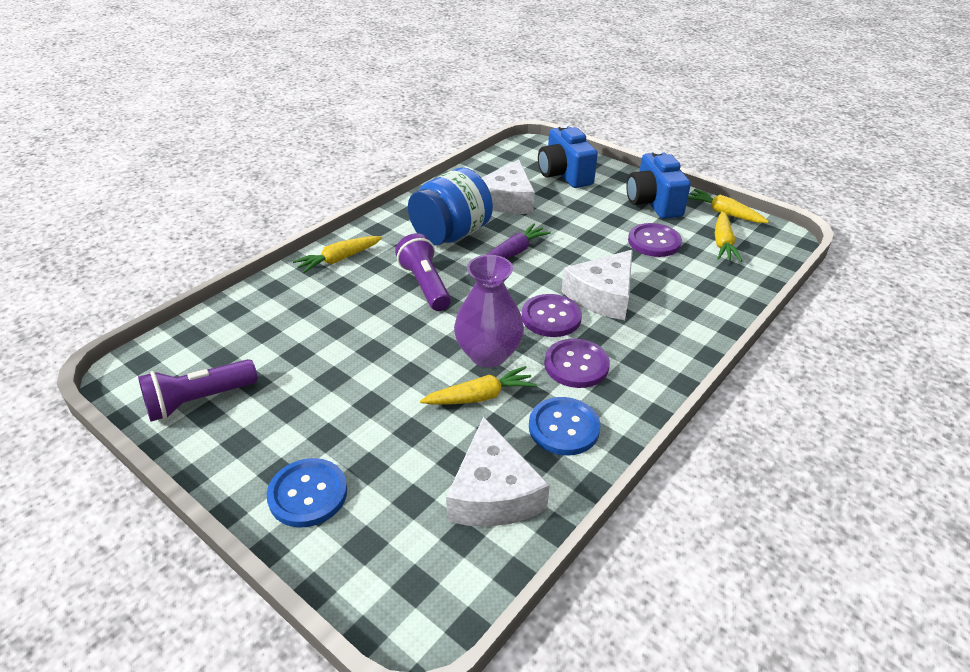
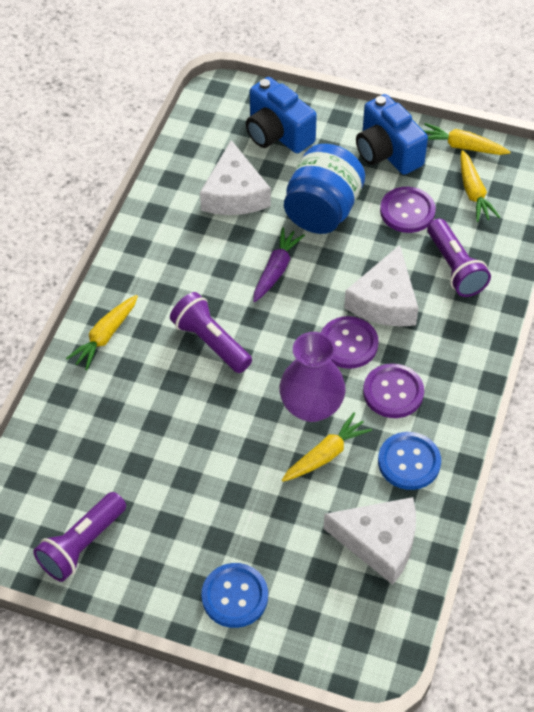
camera: 20 degrees left, 15 degrees up
(451, 234) = (200, 264): blue jar -> blue jar (322, 211)
(493, 493) = (379, 542): white cheese -> white cheese turned 45 degrees counterclockwise
(683, 288) = (454, 268): none -> purple flashlight

